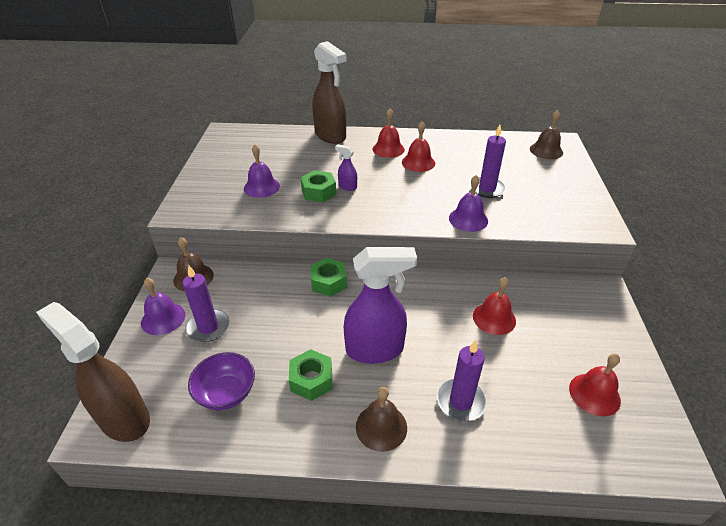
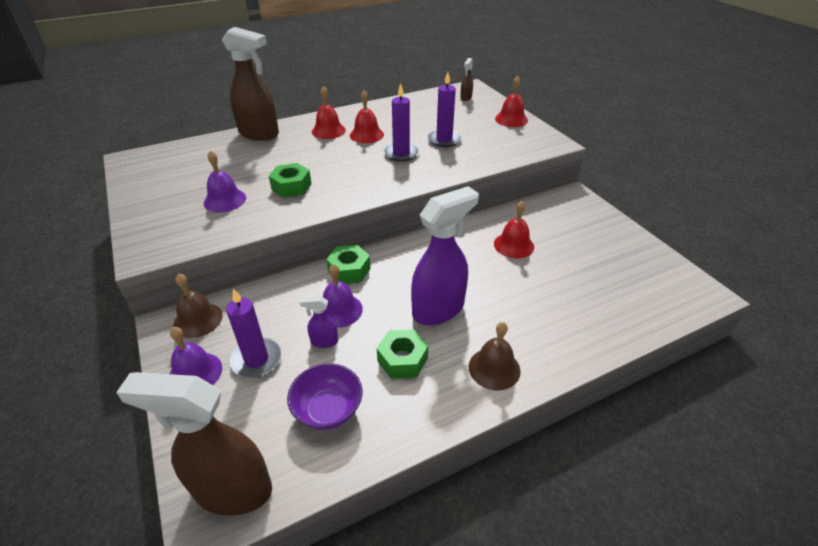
camera: 30 degrees left, 0 degrees up
(347, 186) = (316, 173): purple spray bottle -> purple spray bottle (324, 341)
(460, 401) = (539, 319): purple candle -> purple candle (401, 153)
(468, 219) = (449, 168): purple bell -> purple bell (339, 310)
(546, 150) = (466, 98): brown bell -> brown spray bottle
(594, 394) = (624, 271): red bell -> red bell (511, 119)

